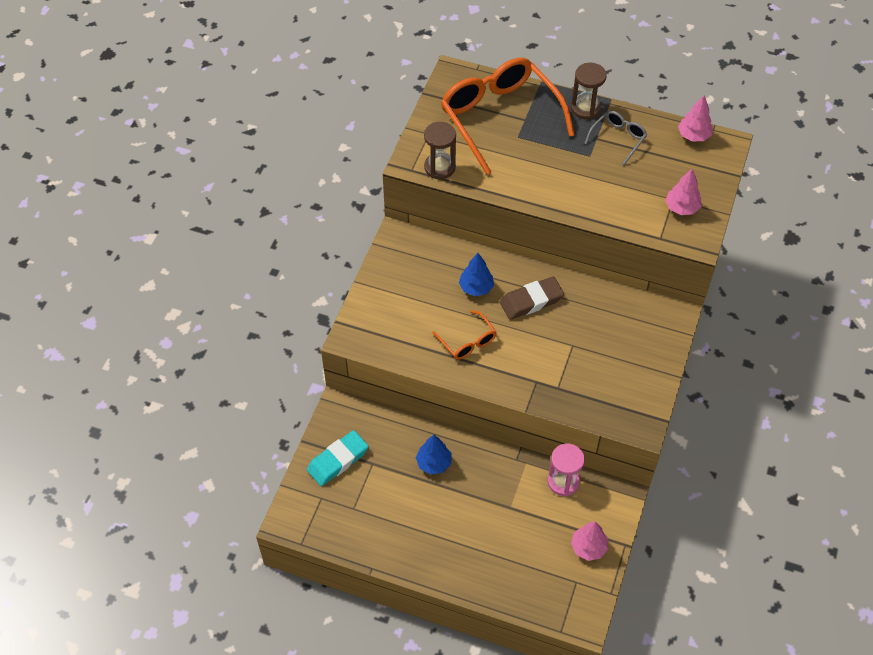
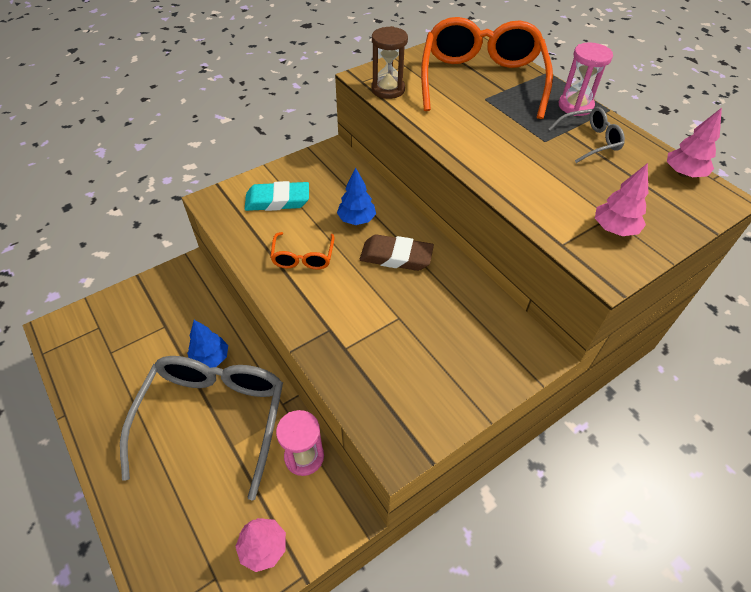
camera: 35 degrees right, 5 degrees down
(338, 460) = (143, 306): turquoise eraser -> turquoise eraser (277, 200)
(479, 499) = (214, 418): none -> grey glasses
(586, 108) = (575, 106): brown hourglass -> pink hourglass

